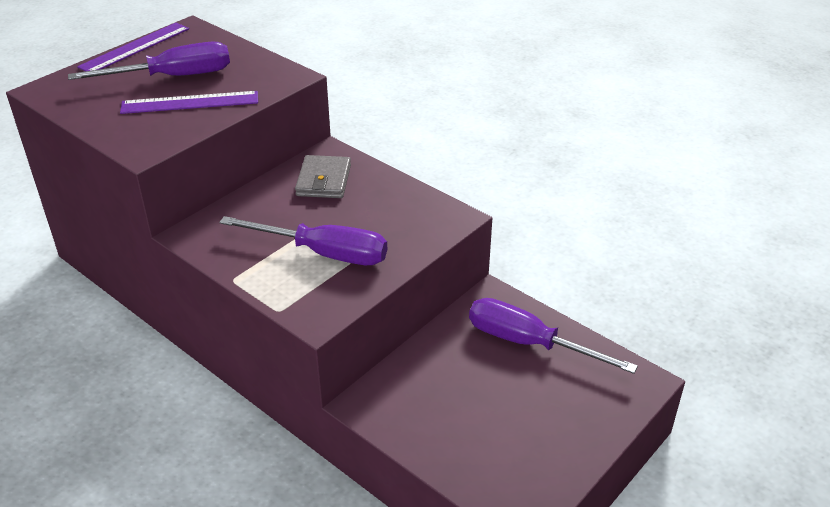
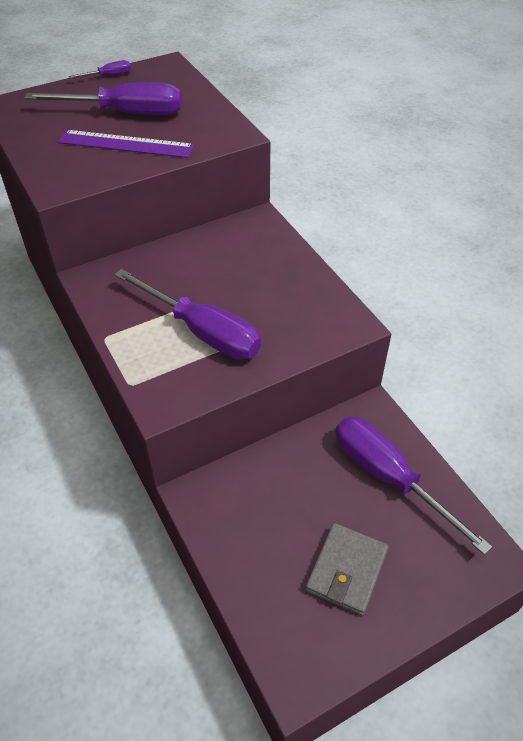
camera: 20 degrees right, 10 degrees up
(135, 47) = (108, 76): purple ruler -> purple screwdriver
(324, 180) = (240, 250): grey wallet -> grey wallet (346, 570)

